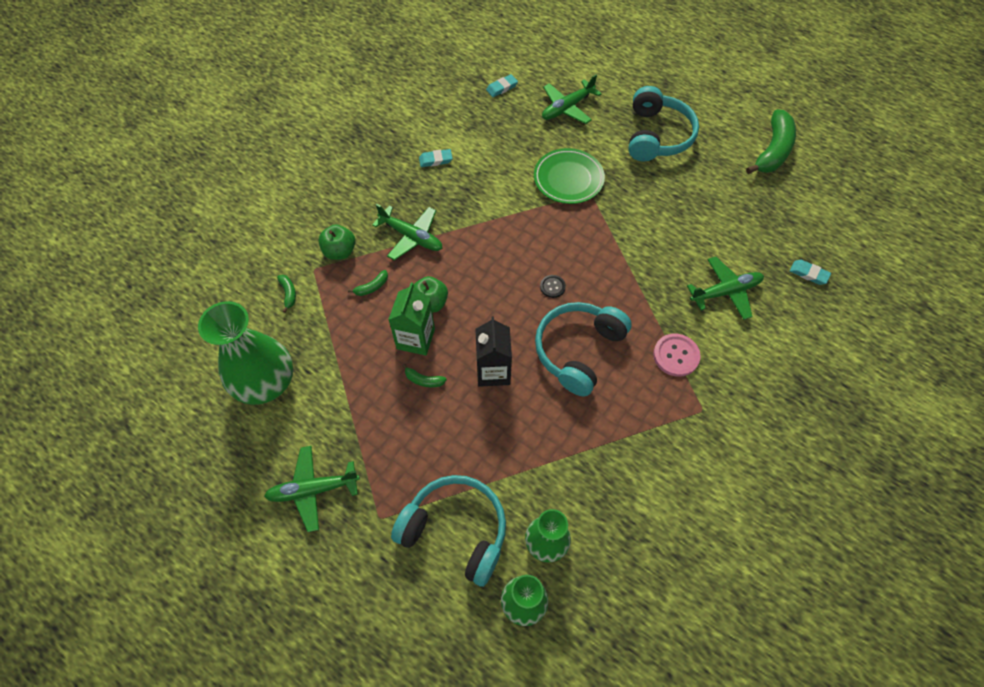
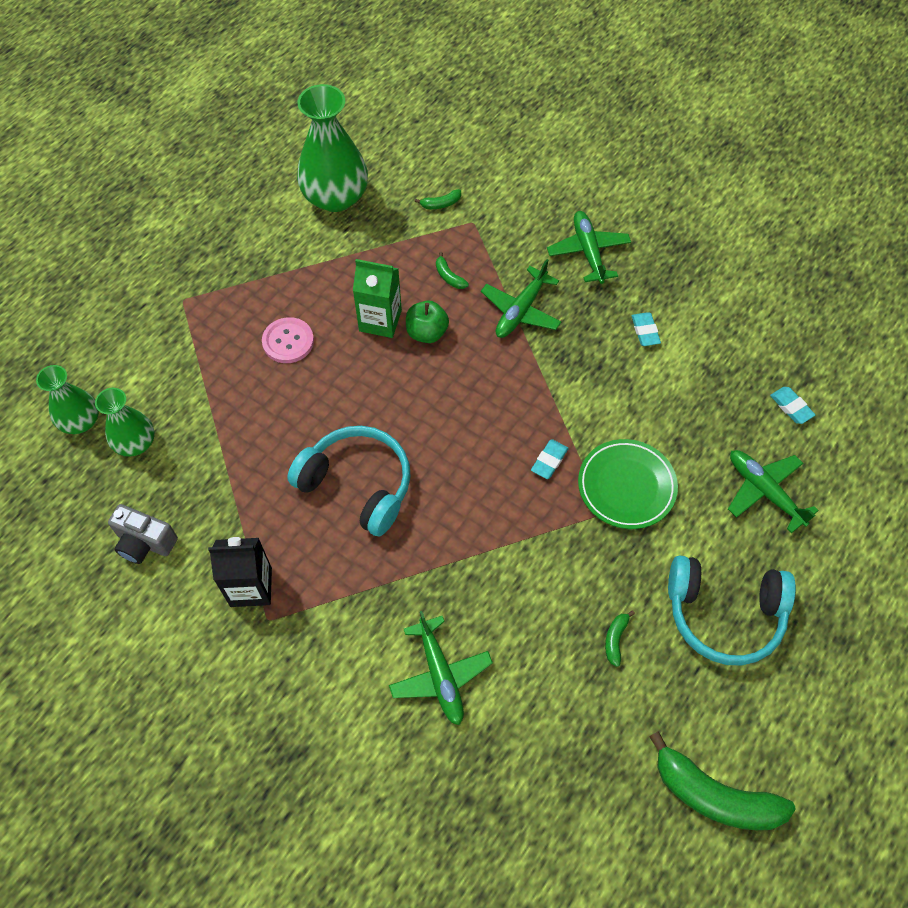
camera: 90 degrees right, 0 degrees up
(313, 489) = (218, 245): green plane -> green plane (588, 251)
(340, 251) = (497, 243): green apple -> none
(424, 380) = (329, 330): green banana -> green banana (615, 639)
(455, 530) = (160, 363): turquoise headphones -> none
(493, 371) = (335, 395): black carton -> black carton (251, 587)
(552, 287) = (449, 460): black button -> none
(646, 519) = (145, 542): none -> grey camera
(676, 355) = (344, 597): pink button -> pink button (288, 341)
(808, 274) = (471, 803): turquoise eraser -> turquoise eraser (549, 461)

